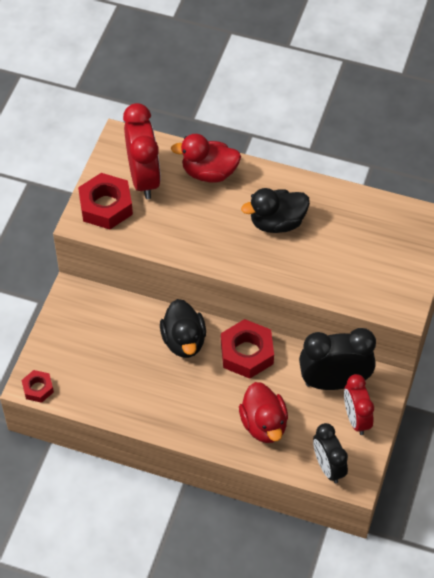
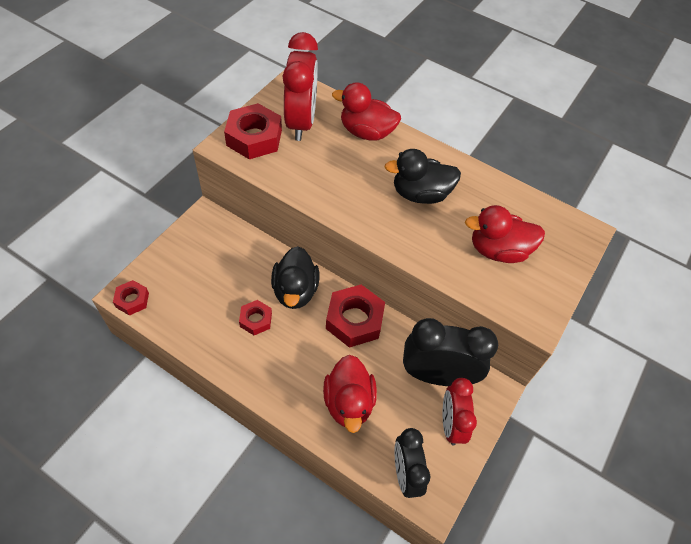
camera: 10 degrees right, 0 degrees up
(157, 376) = (256, 320): none -> red nut
(359, 258) = (498, 250): none -> red duck

